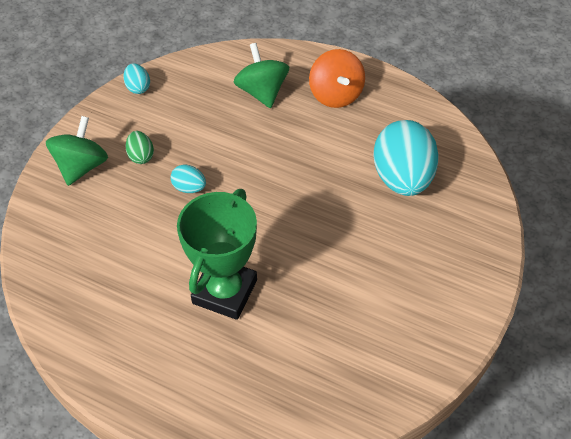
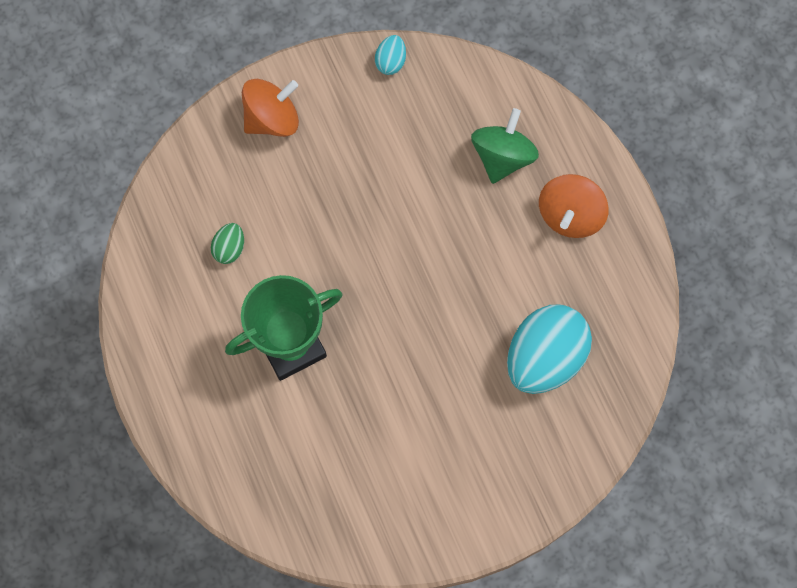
camera: 40 degrees right, 20 degrees up
(81, 166) = (272, 118): green spinning top -> orange spinning top
(141, 156) = (332, 147): green egg -> green egg (229, 248)
(189, 188) = (346, 216): turquoise egg -> none

